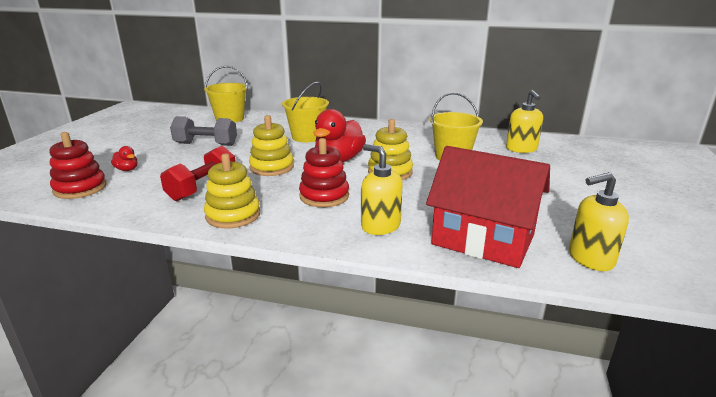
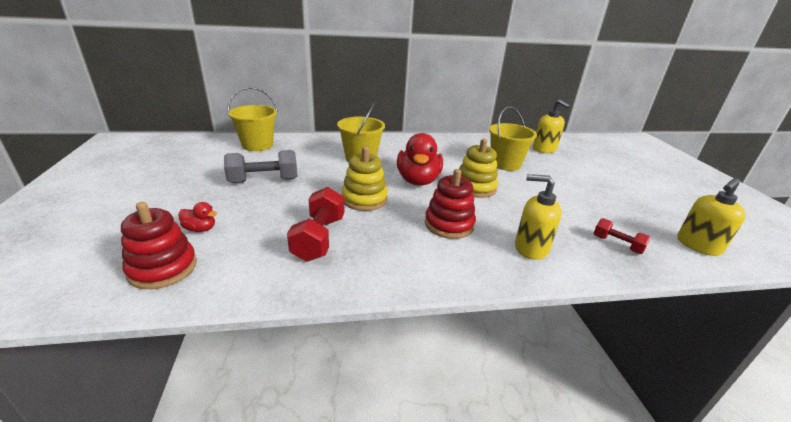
camera: 25 degrees left, 5 degrees up
(233, 215) = (388, 266): yellow stacking toy -> none
(483, 240) = (617, 244): red house -> red dumbbell

